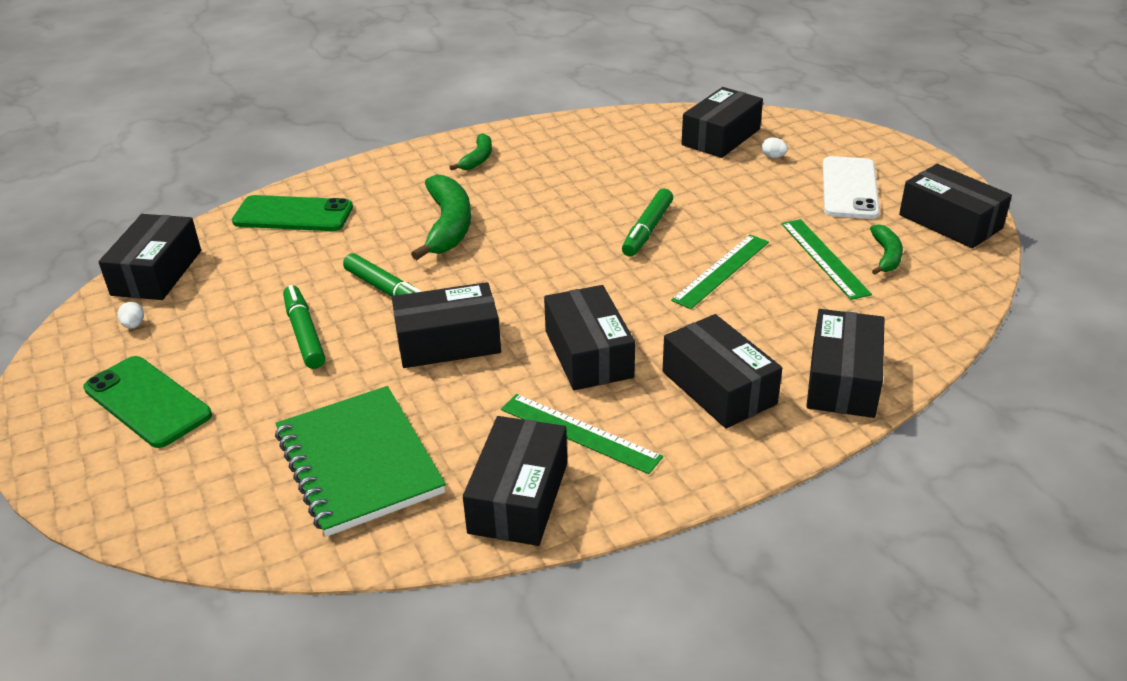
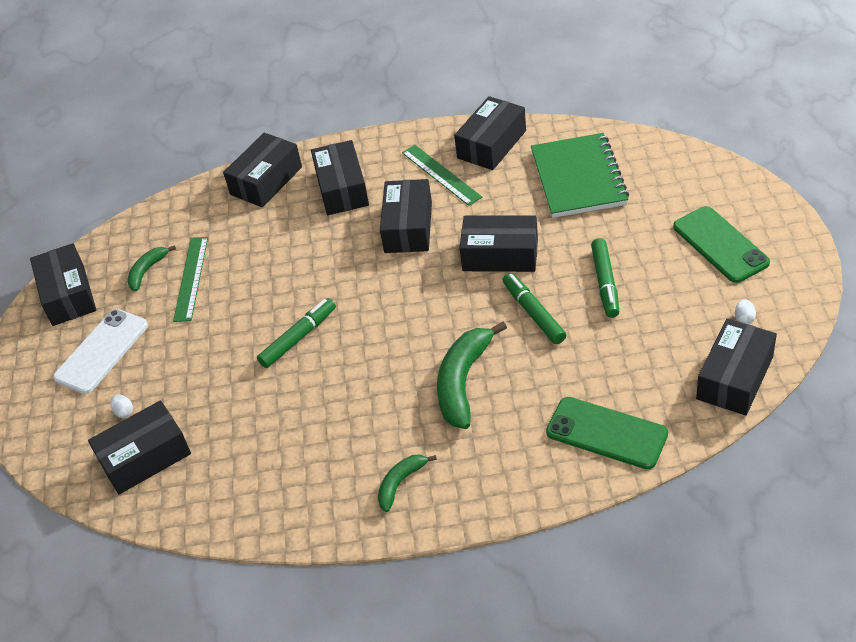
camera: 155 degrees left, 10 degrees up
(721, 270) = (272, 281): green ruler -> none

